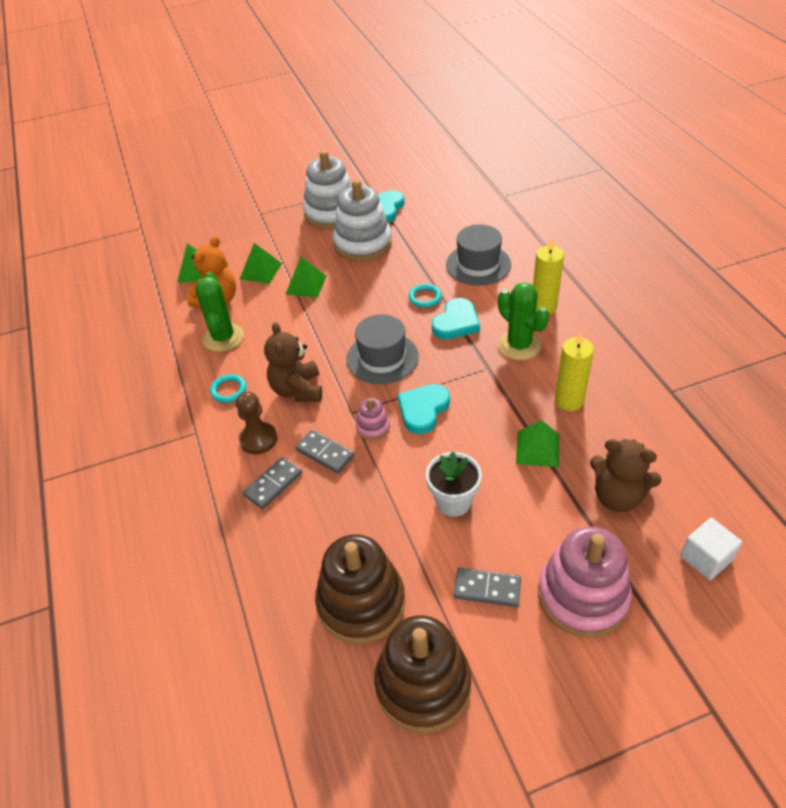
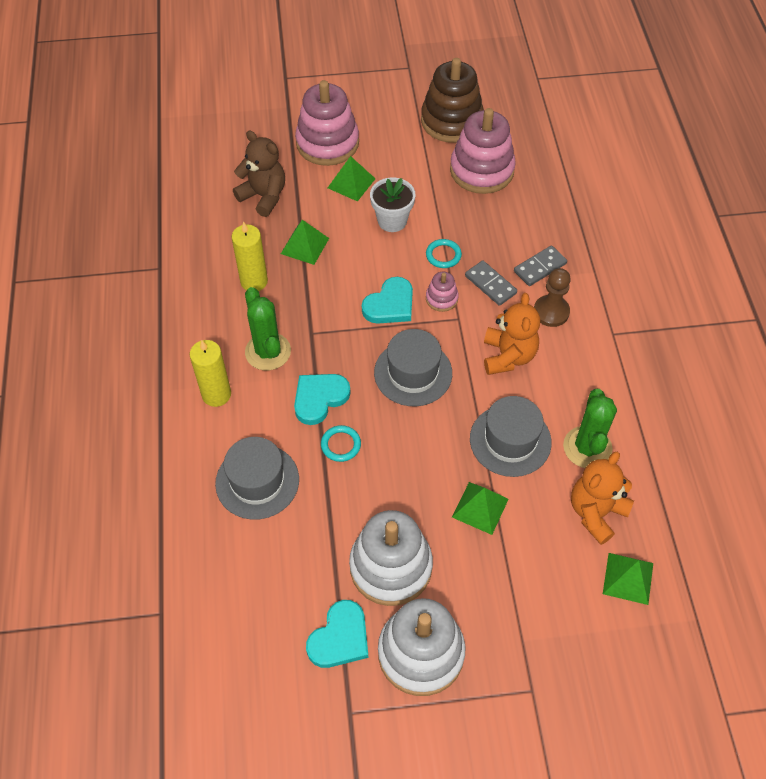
camera: 170 degrees left, 10 degrees up
(228, 390) = (580, 374): turquoise ring -> turquoise ring (443, 255)
(260, 271) = (537, 552): green pyramid -> green pyramid (351, 183)
(288, 329) = (510, 440): none -> grey hat
(297, 390) = (508, 356): brown teddy bear -> orange teddy bear
(361, 602) = (481, 170): brown stacking toy -> pink stacking toy
(487, 589) = (390, 160): grey domino -> none
(705, 558) = (230, 146): white cube -> none

